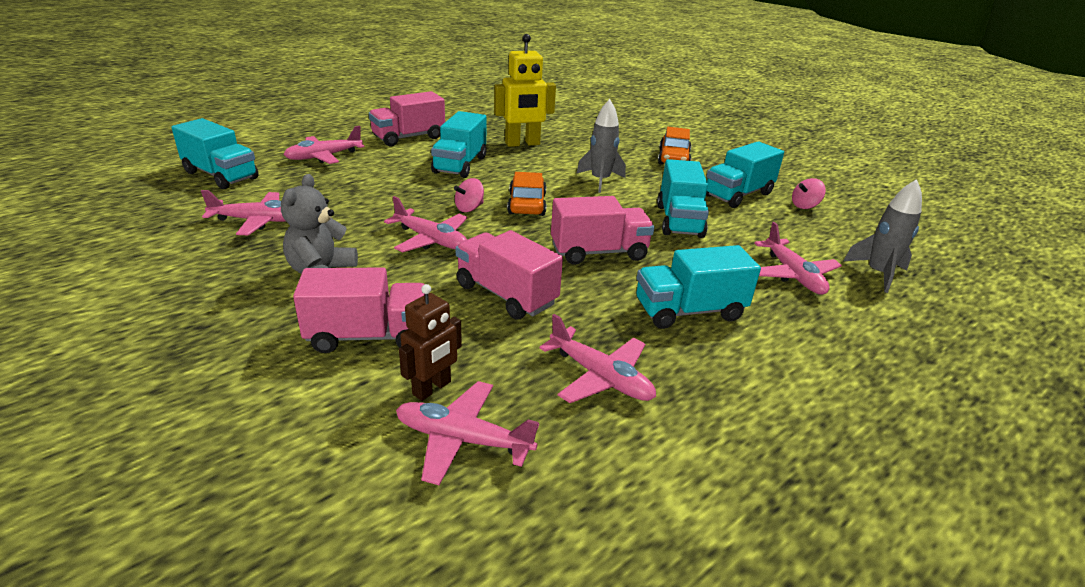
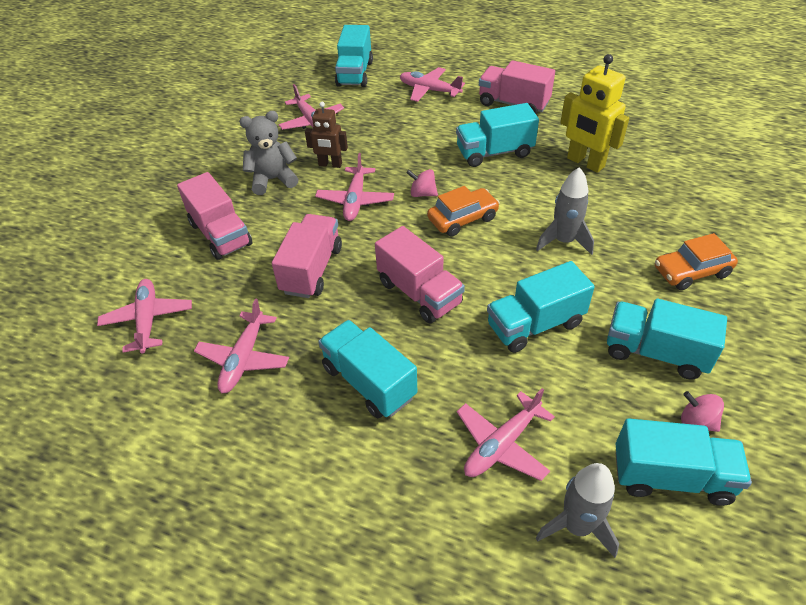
camera: 65 degrees right, 15 degrees up
(432, 388) = (186, 285): brown robot -> brown robot (330, 164)
(846, 229) = (671, 477): none -> turquoise truck

